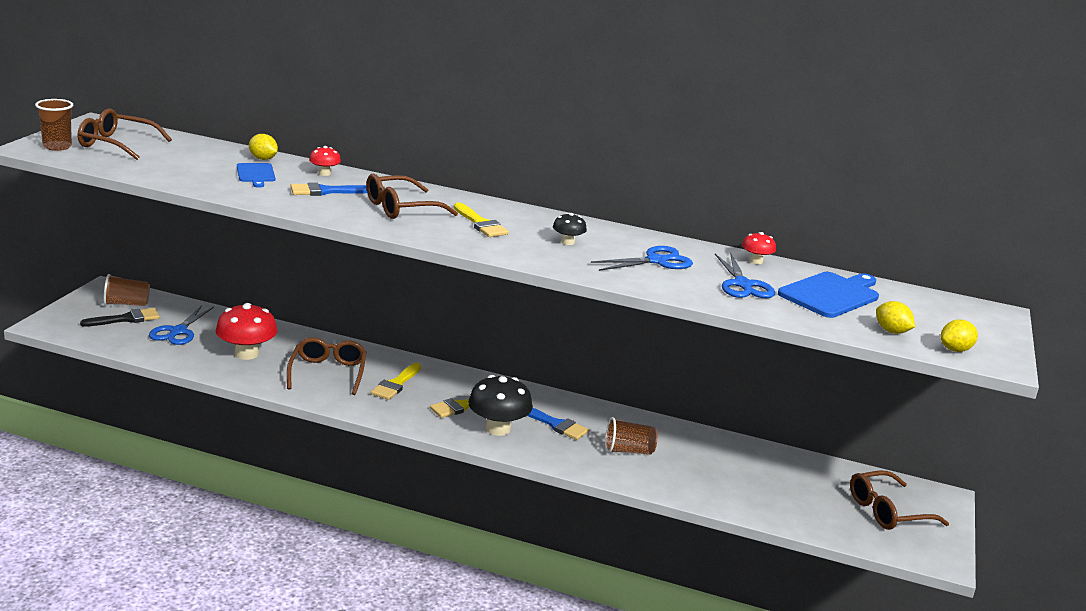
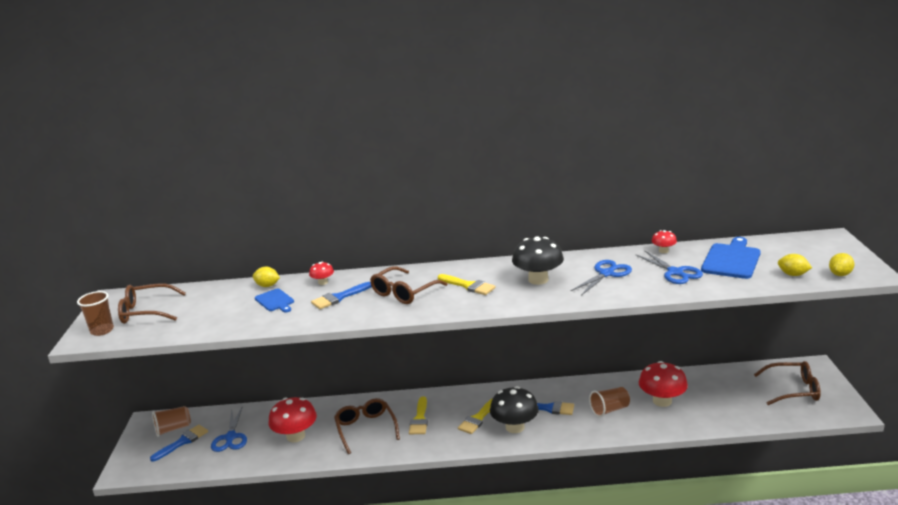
camera: 15 degrees left, 0 degrees up
(126, 319) = (182, 442): black brush -> blue brush
(568, 242) = (538, 280): black mushroom -> black mushroom, size x1.99
(702, 464) = (662, 401): none -> red mushroom
(887, 511) = (793, 390): brown glasses -> brown glasses turned 135 degrees counterclockwise

